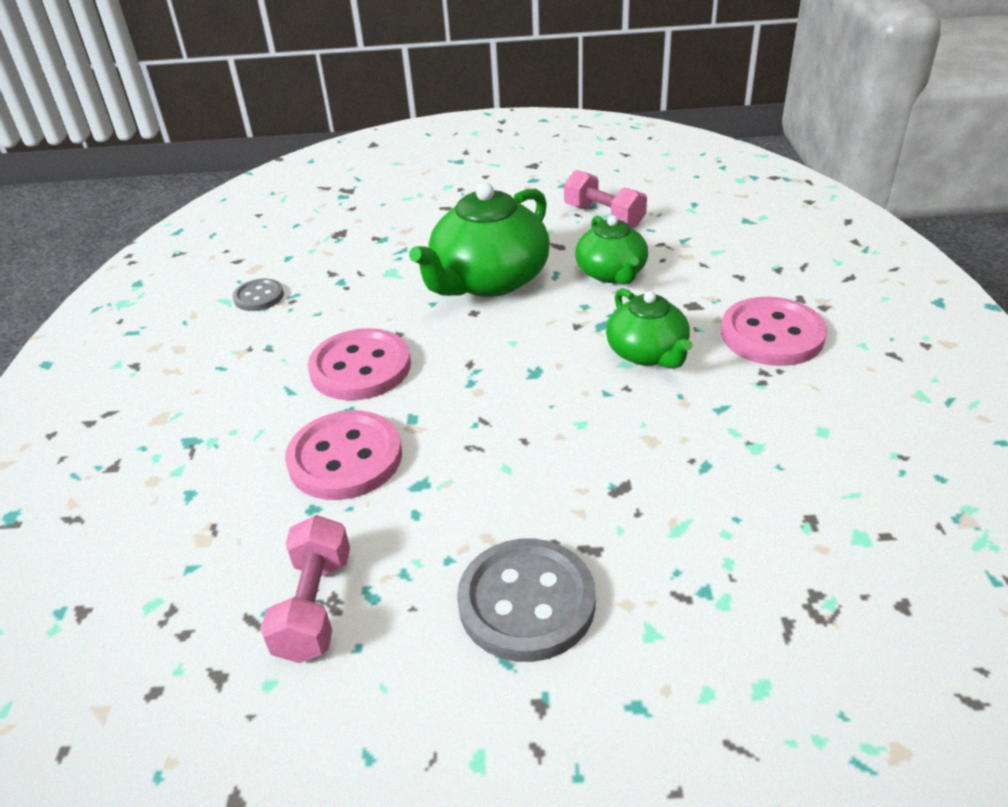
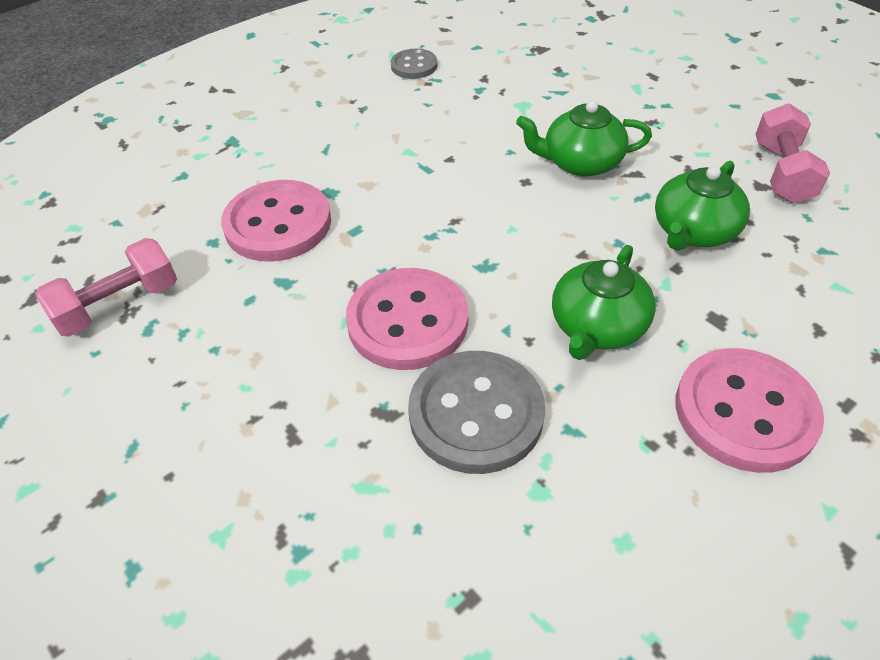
camera: 50 degrees right, 10 degrees up
(360, 368) = (386, 166): pink button -> pink button (407, 321)
(488, 280) = (580, 162): green teapot -> green teapot, size x0.60
(526, 602) = (201, 426): grey button -> grey button (476, 413)

